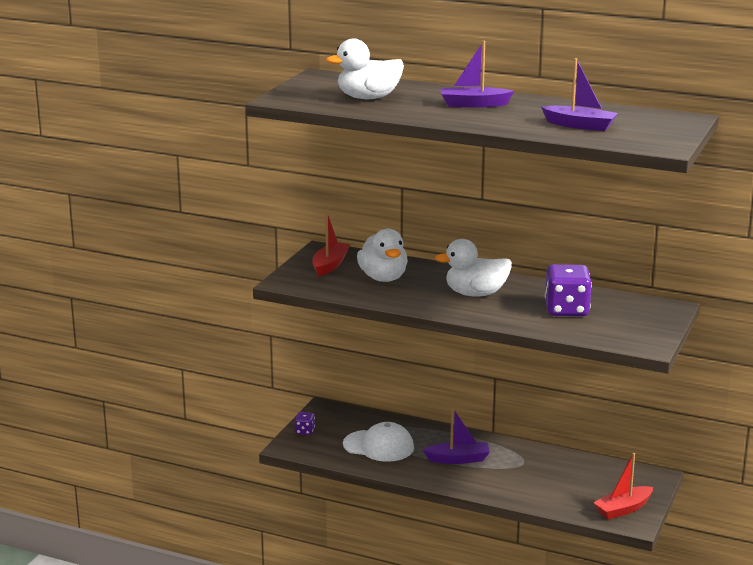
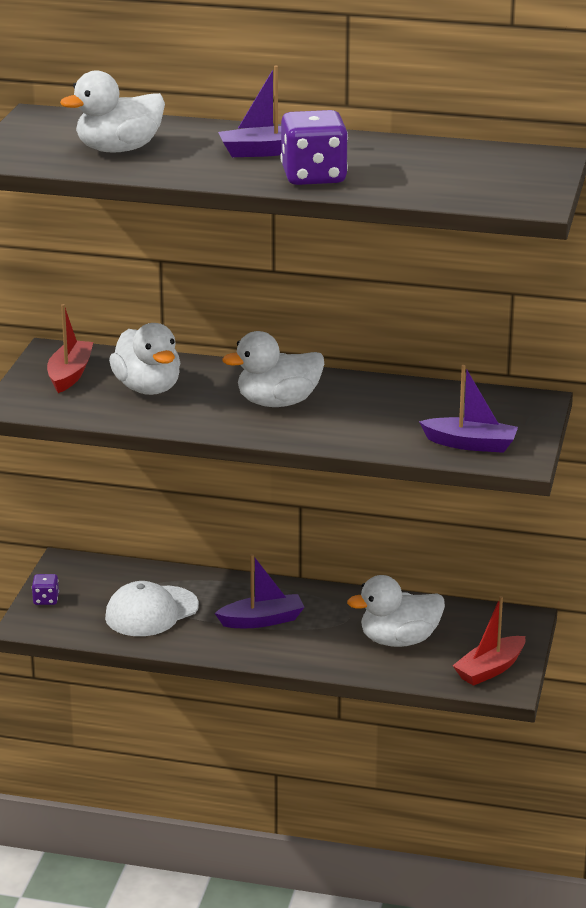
camera: 10 degrees left, 5 degrees up
(378, 446) = (151, 612): white cap -> white cap turned 135 degrees clockwise
(558, 482) = (399, 640): none -> white duck
(566, 310) = (403, 417): purple dice -> purple dice (313, 176)
(580, 125) = (415, 177): purple boat -> purple boat (470, 444)

